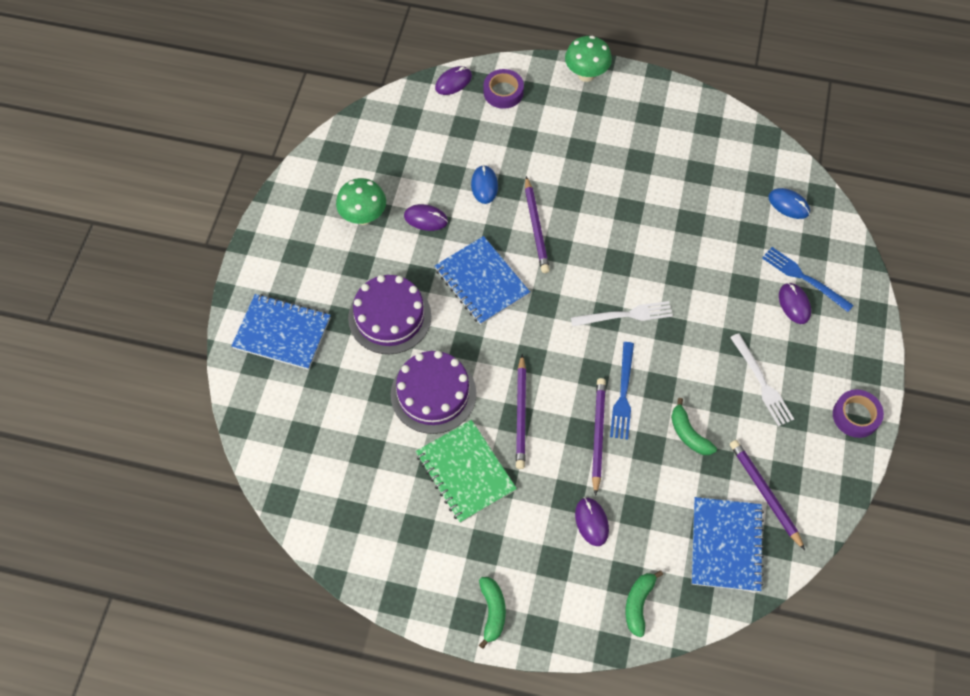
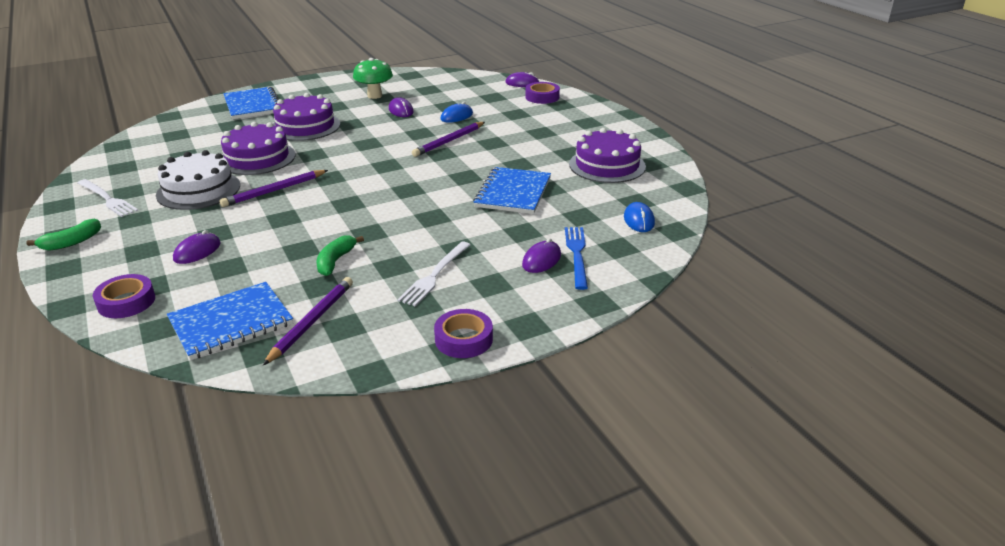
camera: 50 degrees right, 30 degrees down
(465, 472) = (198, 190): green notebook -> white cake
(481, 282) = (375, 141): blue notebook -> blue notebook (513, 193)
(586, 74) = (607, 113): green mushroom -> none
(598, 434) = (289, 224): purple pencil -> none
(623, 394) = (341, 220): blue fork -> none
(625, 315) = (419, 195): white fork -> white fork (107, 199)
(638, 604) = (126, 302): green banana -> purple tape
(686, 154) = (607, 165): none -> purple cake

